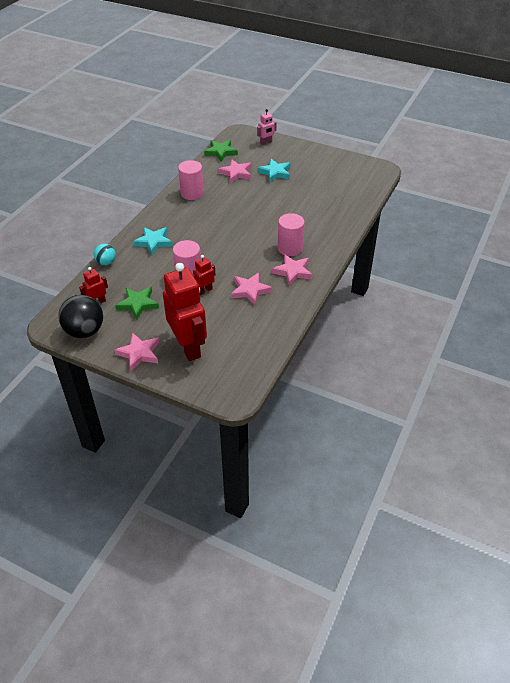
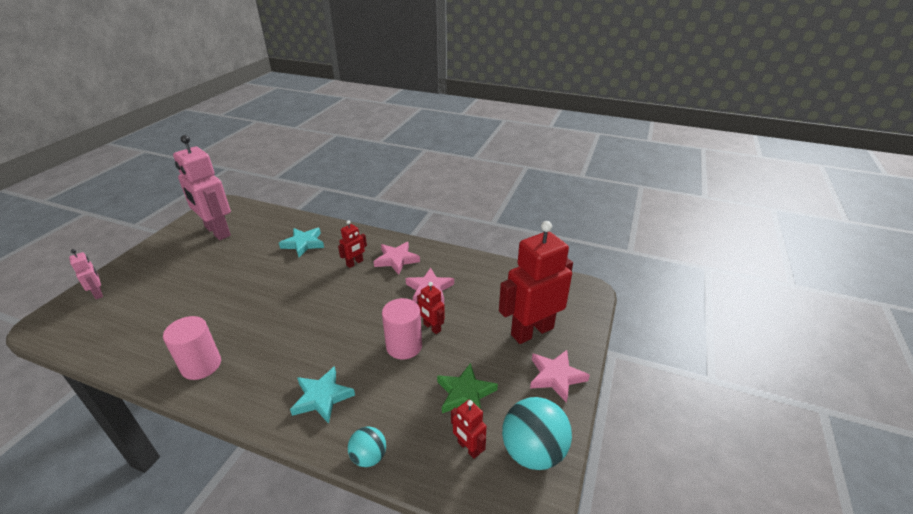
camera: 95 degrees left, 10 degrees down
(85, 331) = (533, 451): black ball -> turquoise ball
(221, 152) = (92, 342): green star -> none
(236, 173) = (167, 319): pink star -> none
(275, 173) = (187, 281): turquoise star -> turquoise star (303, 244)
(290, 248) = (355, 263): pink cylinder -> red robot
(338, 174) = (217, 231): none -> pink robot

